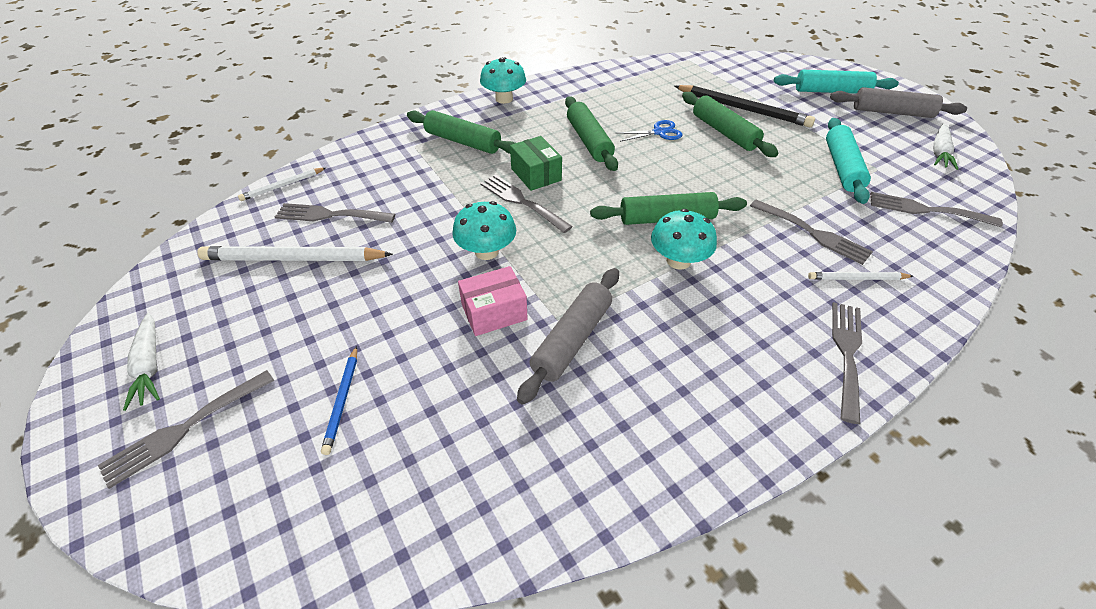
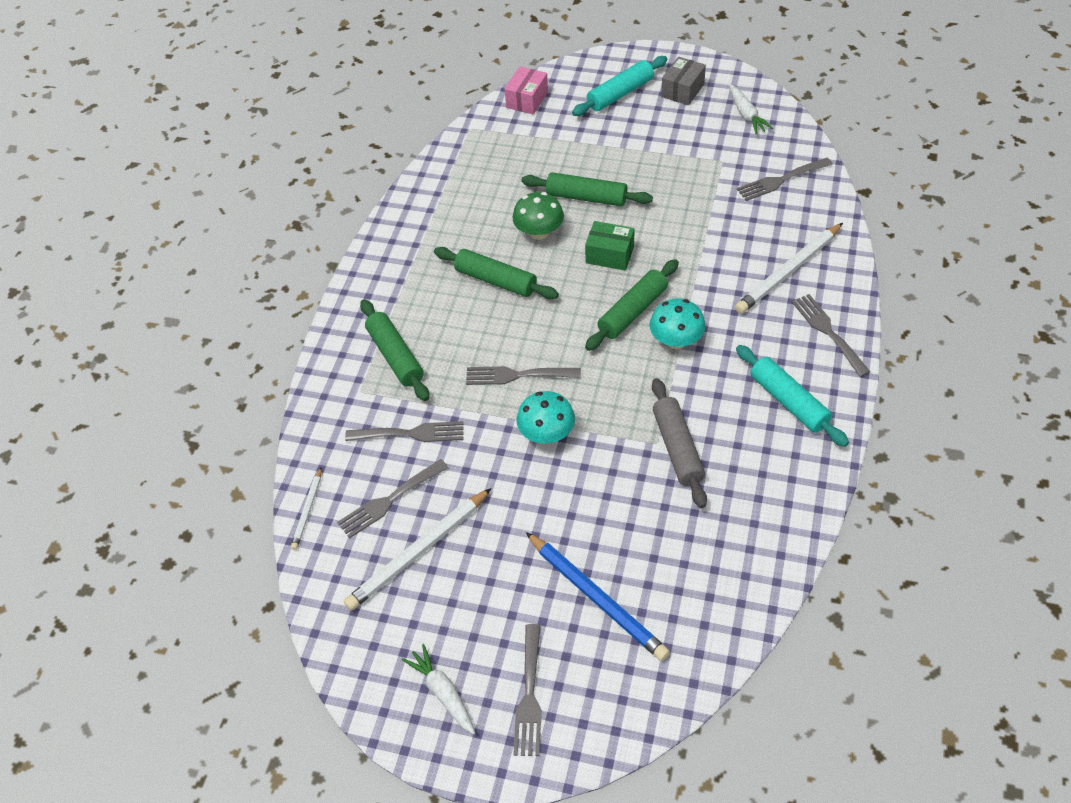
camera: 40 degrees left, 5 degrees up
(150, 366) = (442, 693): white carrot -> white carrot turned 150 degrees counterclockwise
(342, 400) = (596, 598): blue pencil -> blue pencil, size x1.91
(463, 141) = (395, 356): green rolling pin -> green rolling pin turned 75 degrees clockwise
(494, 312) = (609, 471): pink box -> pink box (527, 100)
(504, 99) = (367, 286): turquoise mushroom -> none
(536, 174) = (496, 343): green box -> green box (609, 255)
(659, 132) = (539, 232): blue scissors -> green mushroom
(742, 109) = (574, 161): black pencil -> none
(813, 233) = (733, 253): grey fork -> grey fork (411, 433)
(842, 167) = (698, 176): turquoise rolling pin -> turquoise rolling pin (788, 402)
(857, 278) = (788, 271): white pencil -> white pencil, size x1.91
(892, 112) = (682, 90): grey rolling pin -> grey box

